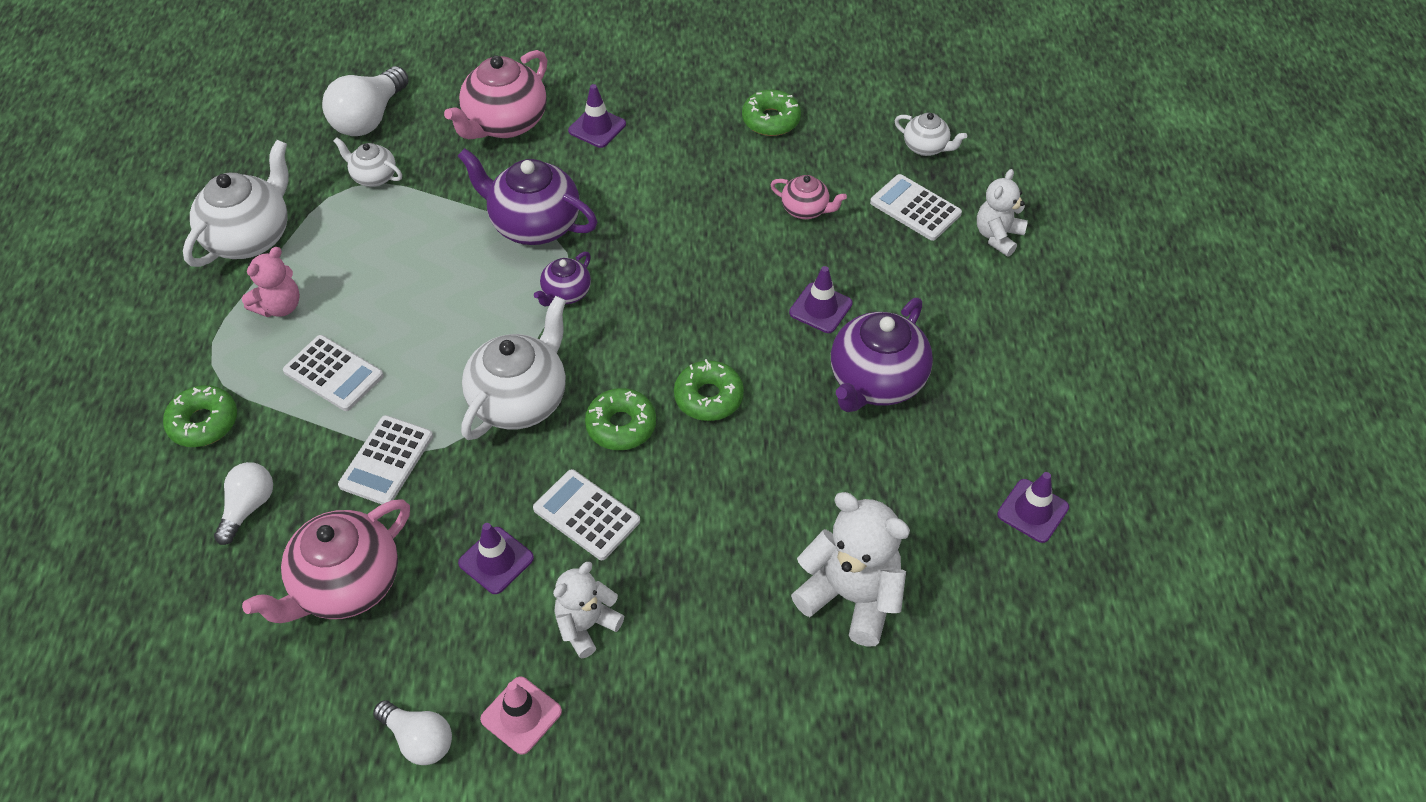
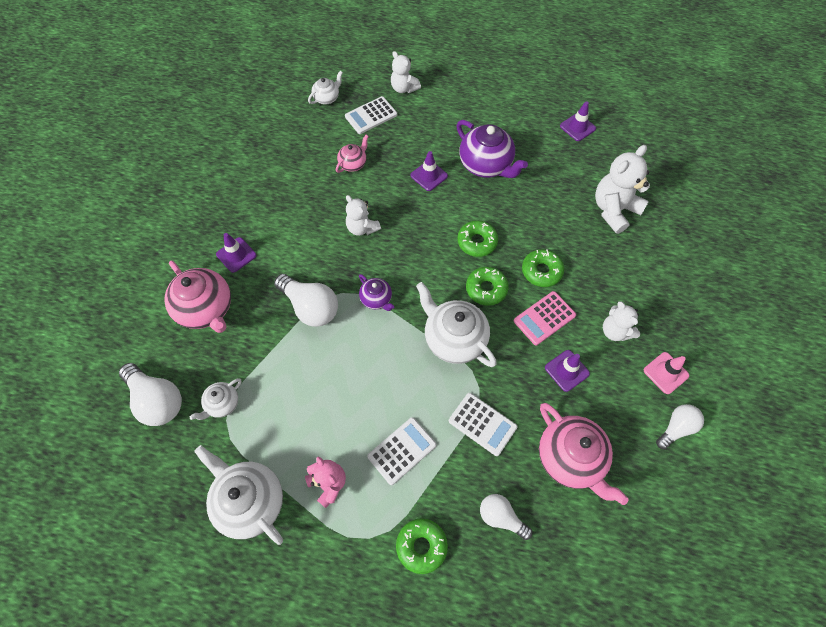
camera: 75 degrees left, 10 degrees up
(534, 224) = (310, 307): purple teapot -> white light bulb
(586, 515) = (544, 318): white calculator -> pink calculator
(687, 248) = (362, 228): none -> white teddy bear
(771, 120) = (272, 162): green donut -> green donut (541, 271)

